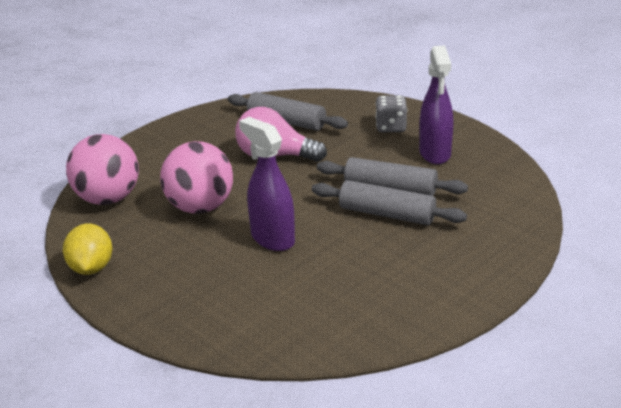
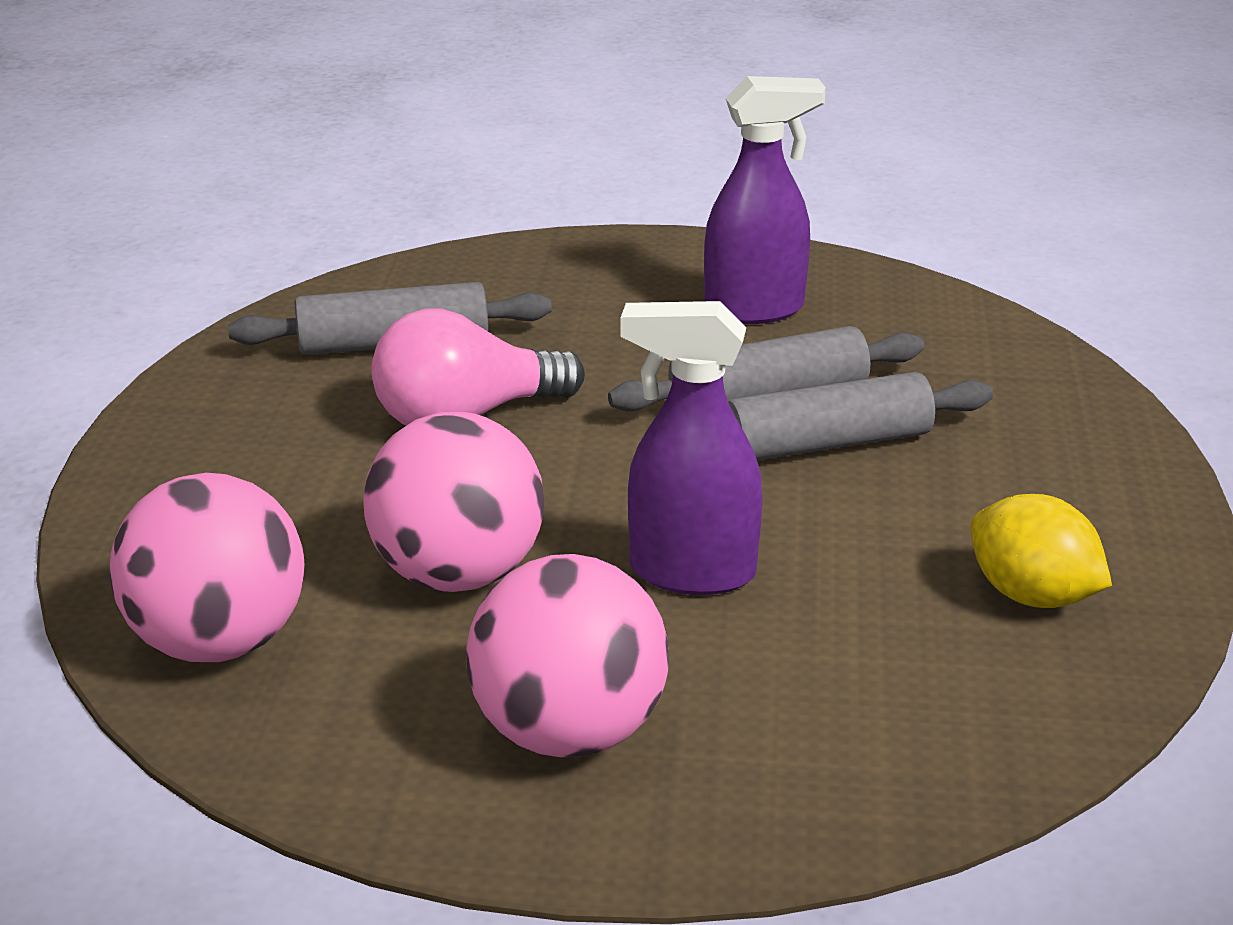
camera: 40 degrees left, 0 degrees up
(91, 268) = (400, 801): yellow lemon -> yellow lemon (1031, 595)
(163, 271) = (569, 732): none -> pink ball
(391, 127) = (611, 288): grey dice -> none
(435, 154) = (755, 309): purple spray bottle -> purple spray bottle turned 60 degrees counterclockwise

